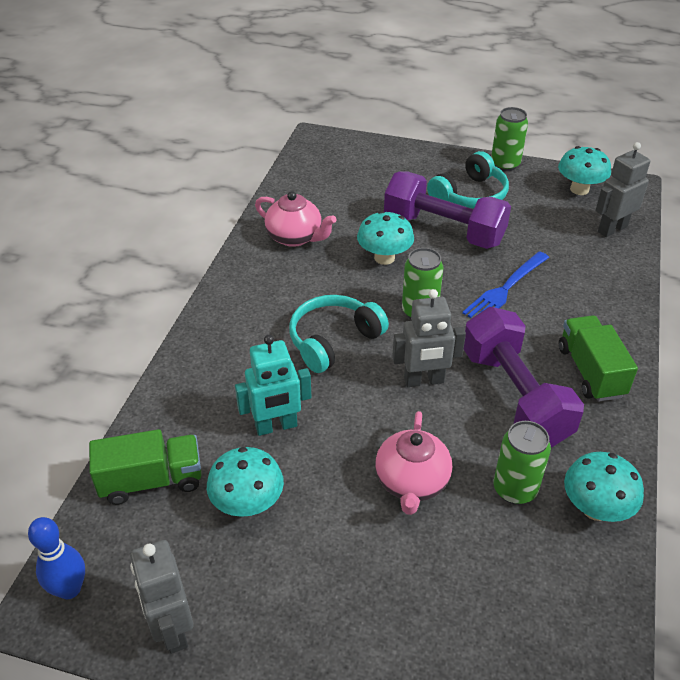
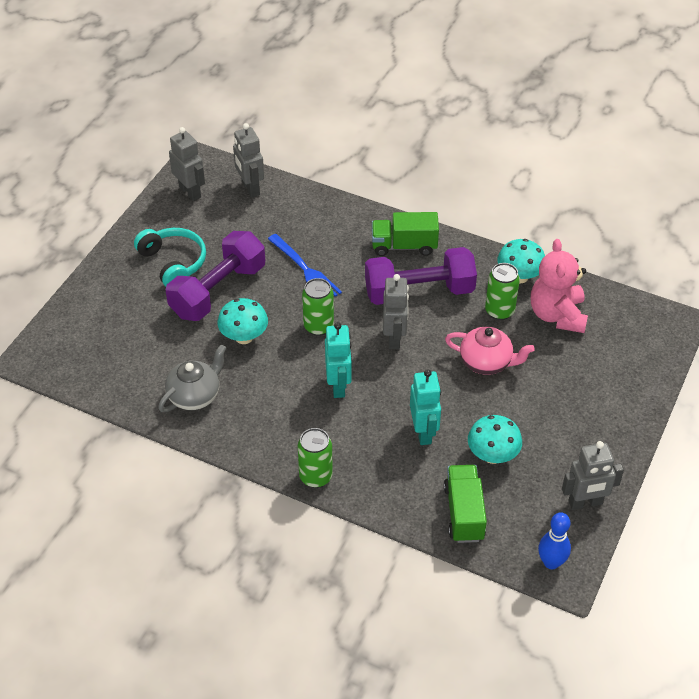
camera: 80 degrees left, 5 degrees up
(295, 237) = (195, 395): pink teapot -> grey teapot
(333, 340) = (338, 386): turquoise headphones -> turquoise robot
(505, 164) = (134, 229): green can -> green can (315, 477)
(536, 566) = (557, 315): none -> pink teddy bear
(579, 189) = (190, 192): turquoise mushroom -> grey robot

